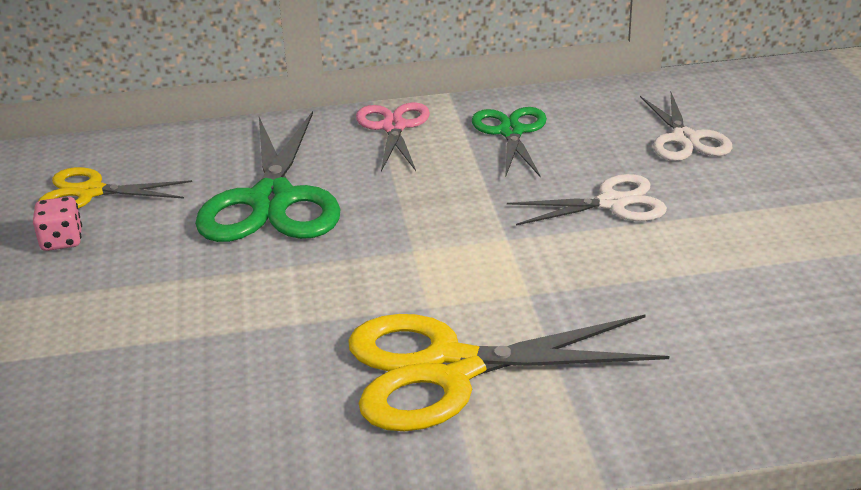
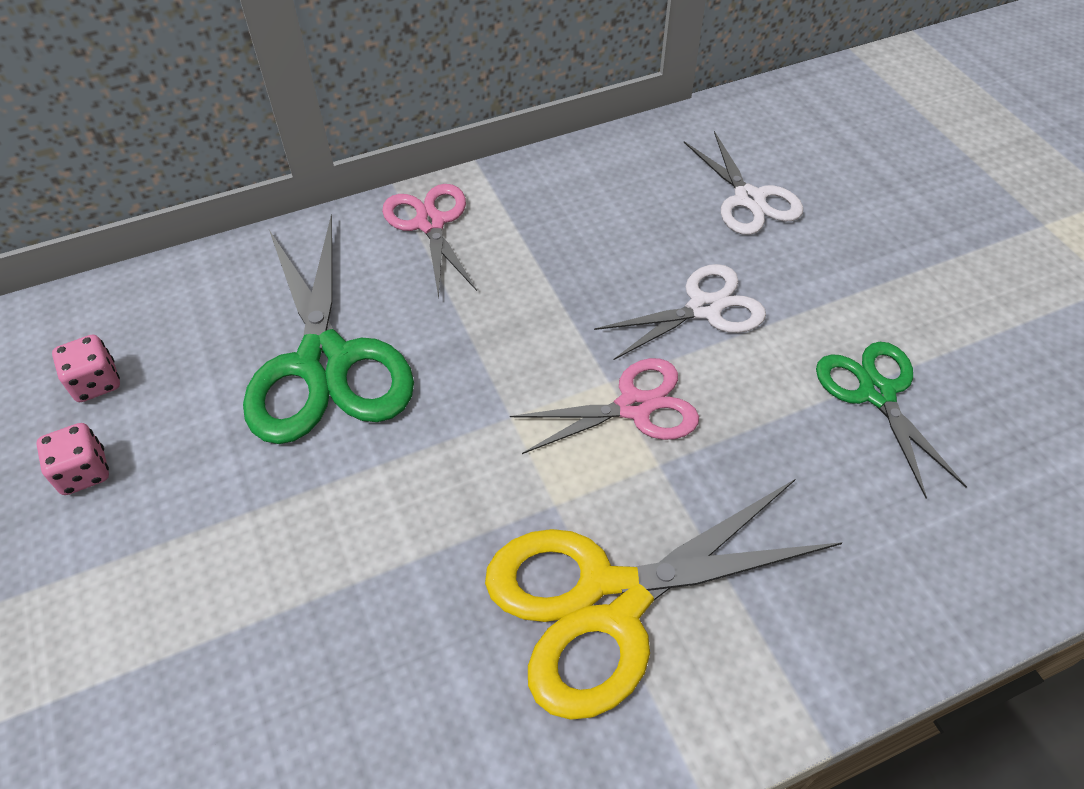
camera: 15 degrees left, 20 degrees up
(90, 192) = (96, 383): yellow scissors -> pink dice
(511, 132) = (563, 213): green scissors -> green scissors (876, 393)
(522, 256) = (634, 407): none -> pink scissors

